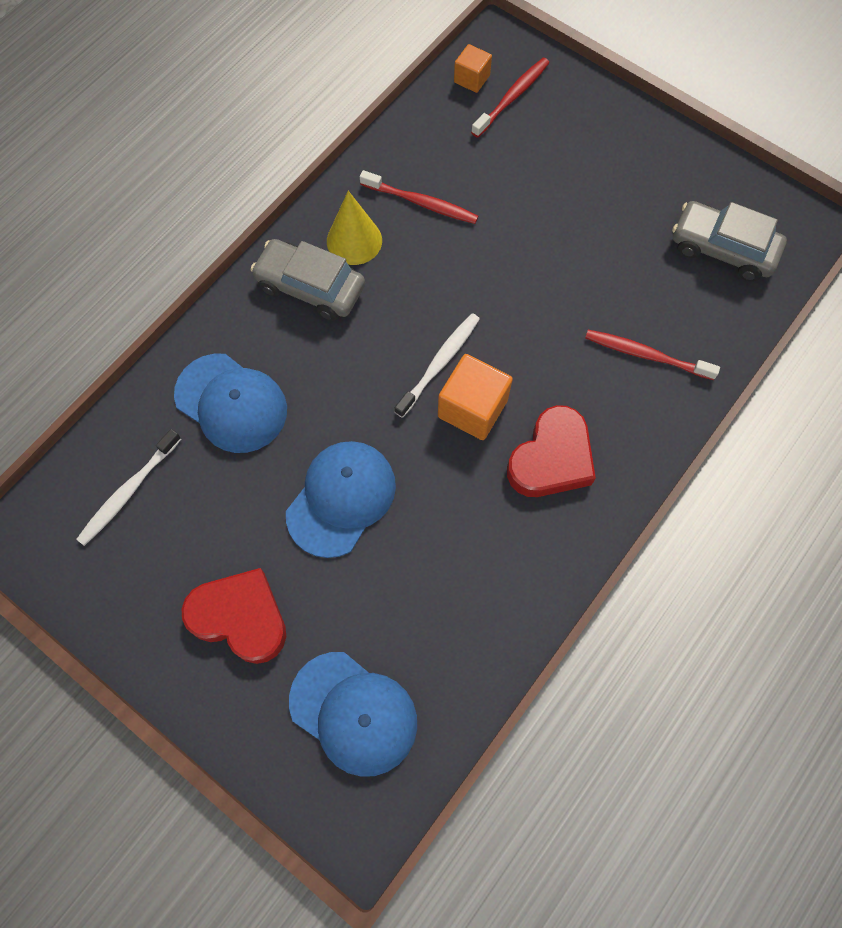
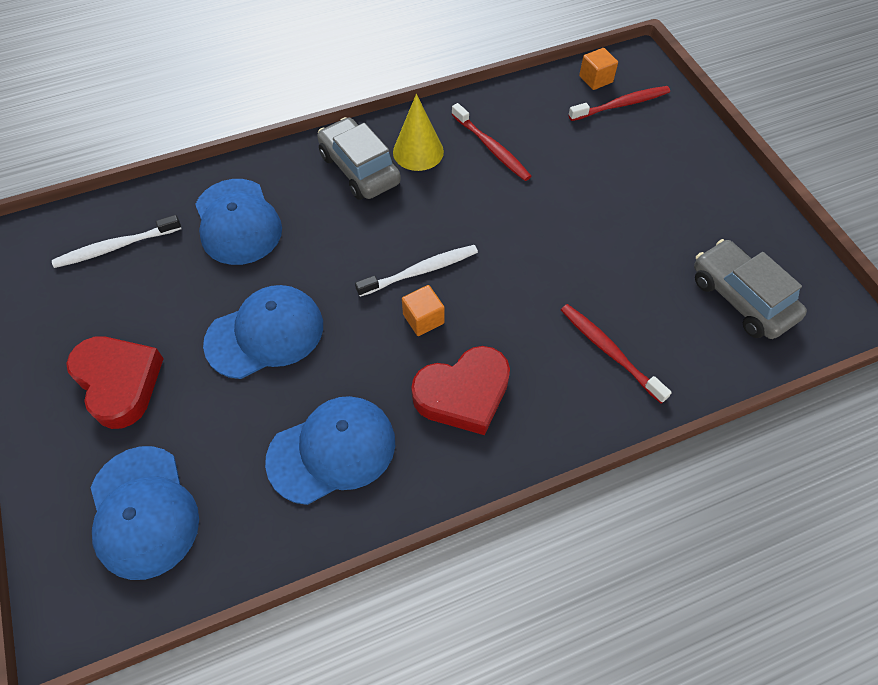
camera: 30 degrees right, 10 degrees down
(472, 408) = (423, 319): orange cube -> orange cube, size x0.60
(476, 569) = (332, 450): none -> blue cap

